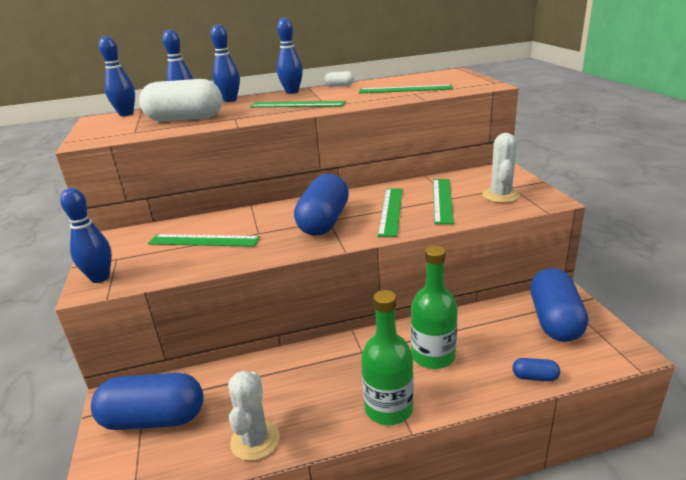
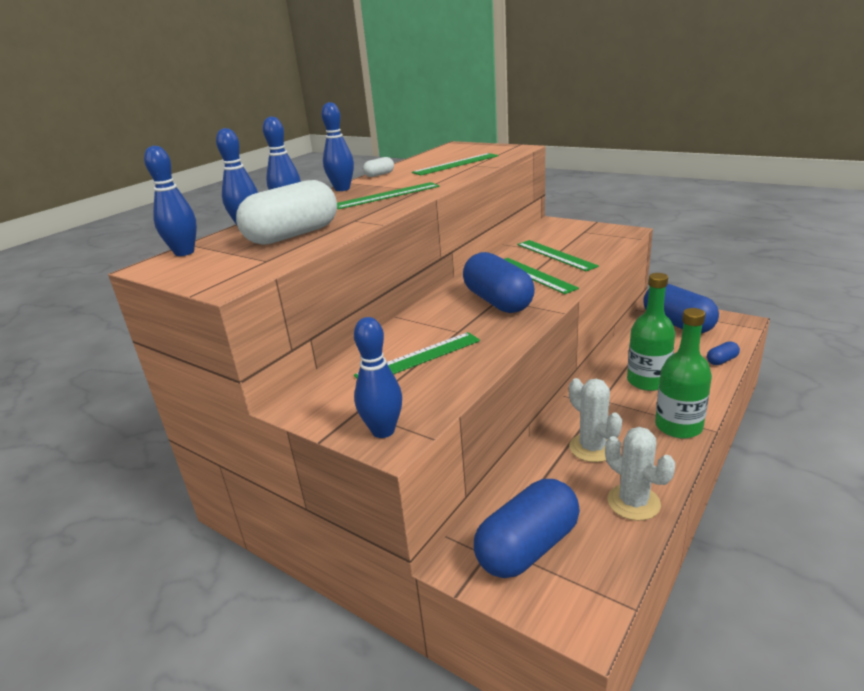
camera: 40 degrees left, 0 degrees up
(500, 195) = (589, 239): white cactus -> white cactus (592, 448)

